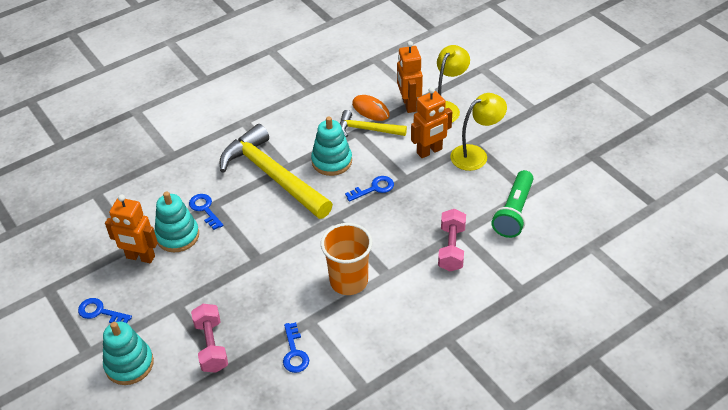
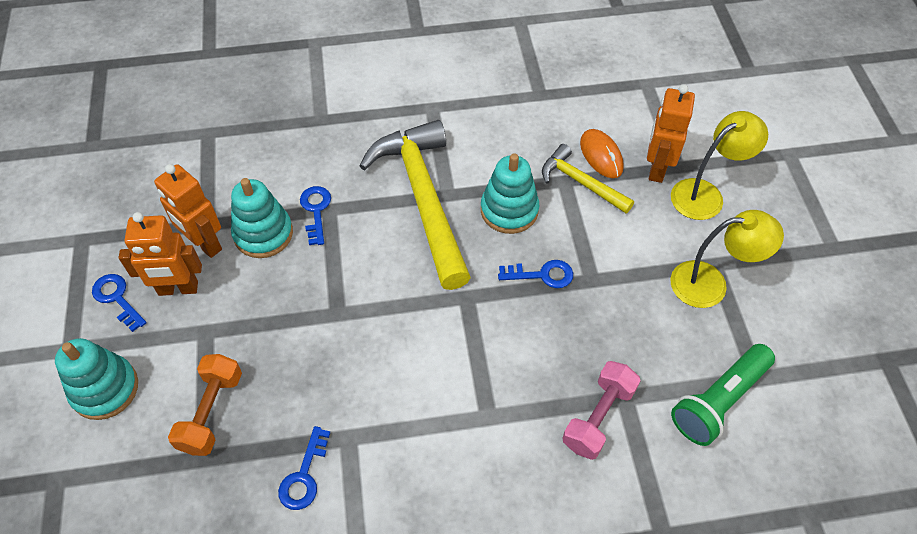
camera: 25 degrees right, 10 degrees up
(211, 346) = (211, 412): pink dumbbell -> orange dumbbell
(349, 281) = (432, 401): orange cup -> none
(429, 151) = (648, 251): orange robot -> orange robot (178, 289)

